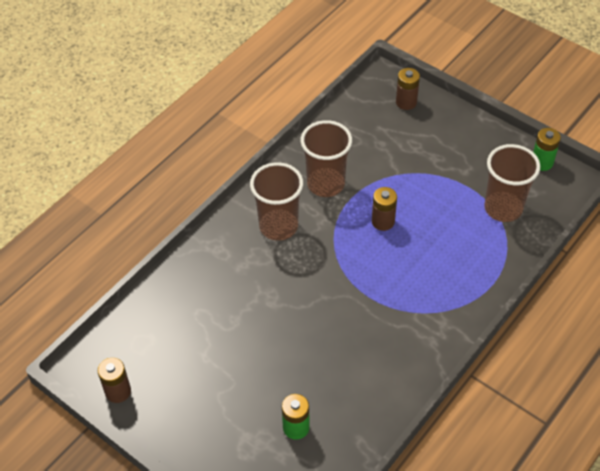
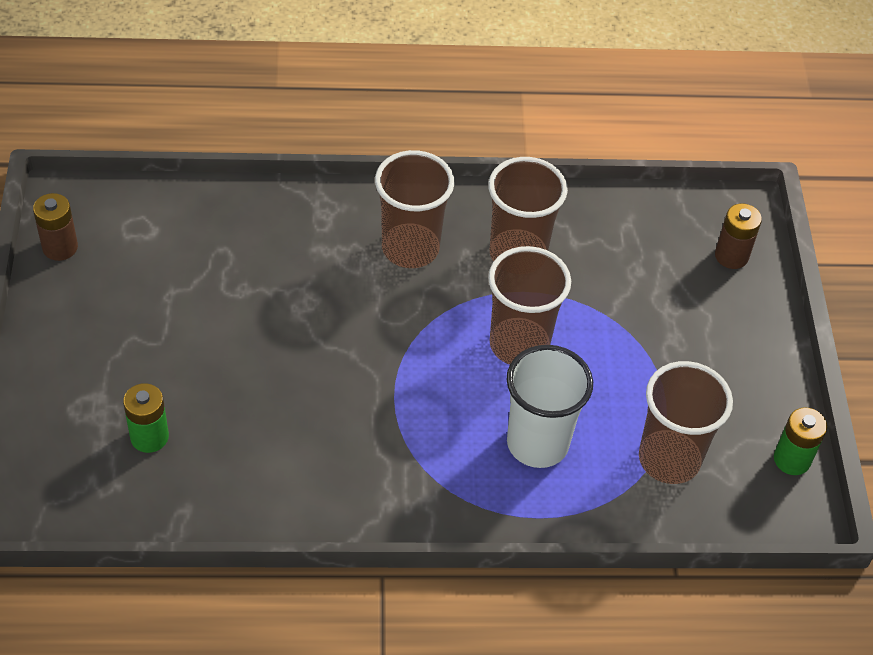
camera: 45 degrees right, 0 degrees up
(383, 221) = (519, 344): brown battery -> brown cup
(449, 254) = (537, 443): none -> white cup

